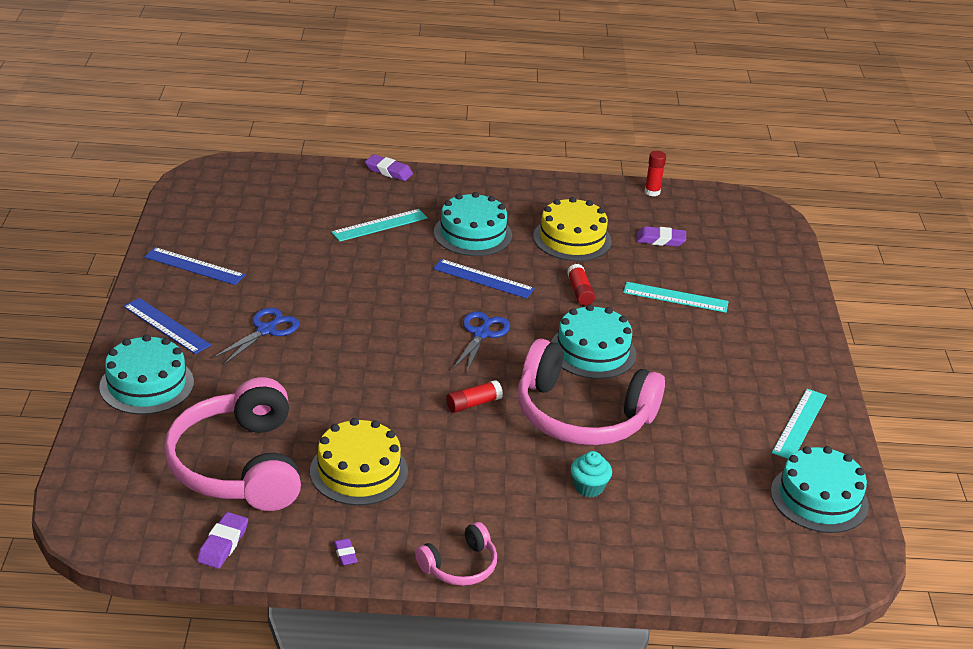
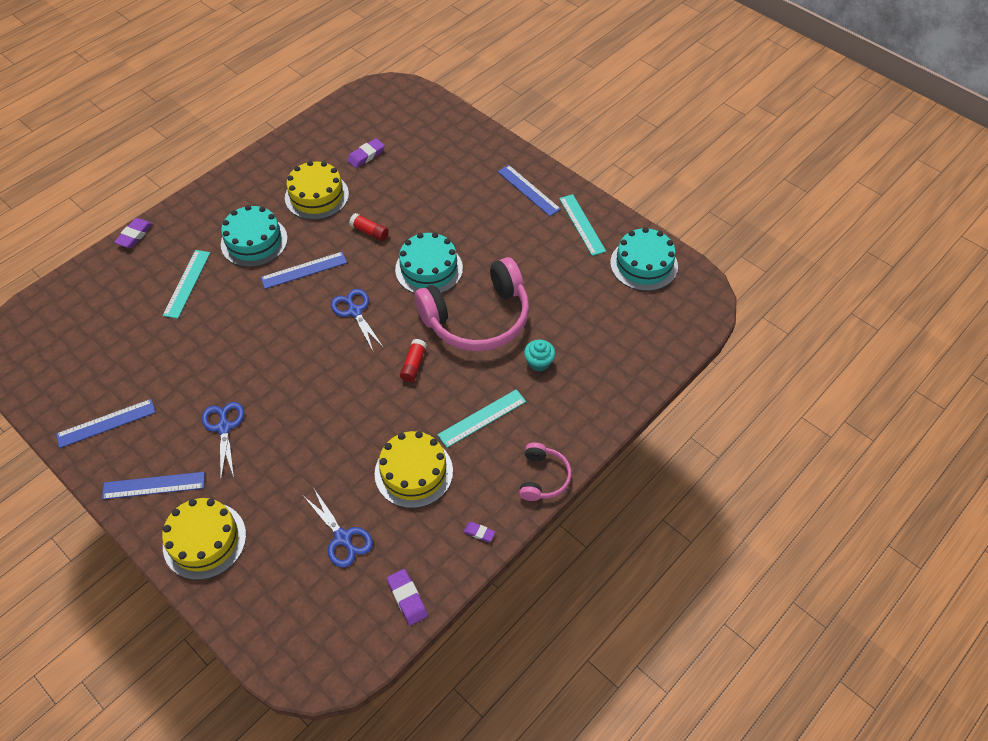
camera: 45 degrees left, 20 degrees up
(147, 384) = (204, 540): turquoise cake -> yellow cake
(239, 465) = (343, 538): pink headphones -> blue scissors
(388, 171) = (135, 235): purple eraser -> purple eraser turned 45 degrees counterclockwise
(652, 192) = (318, 122): red glue stick -> none
(675, 297) = (424, 191): turquoise ruler -> turquoise ruler (482, 418)
(783, 363) = (528, 190): none -> blue ruler

